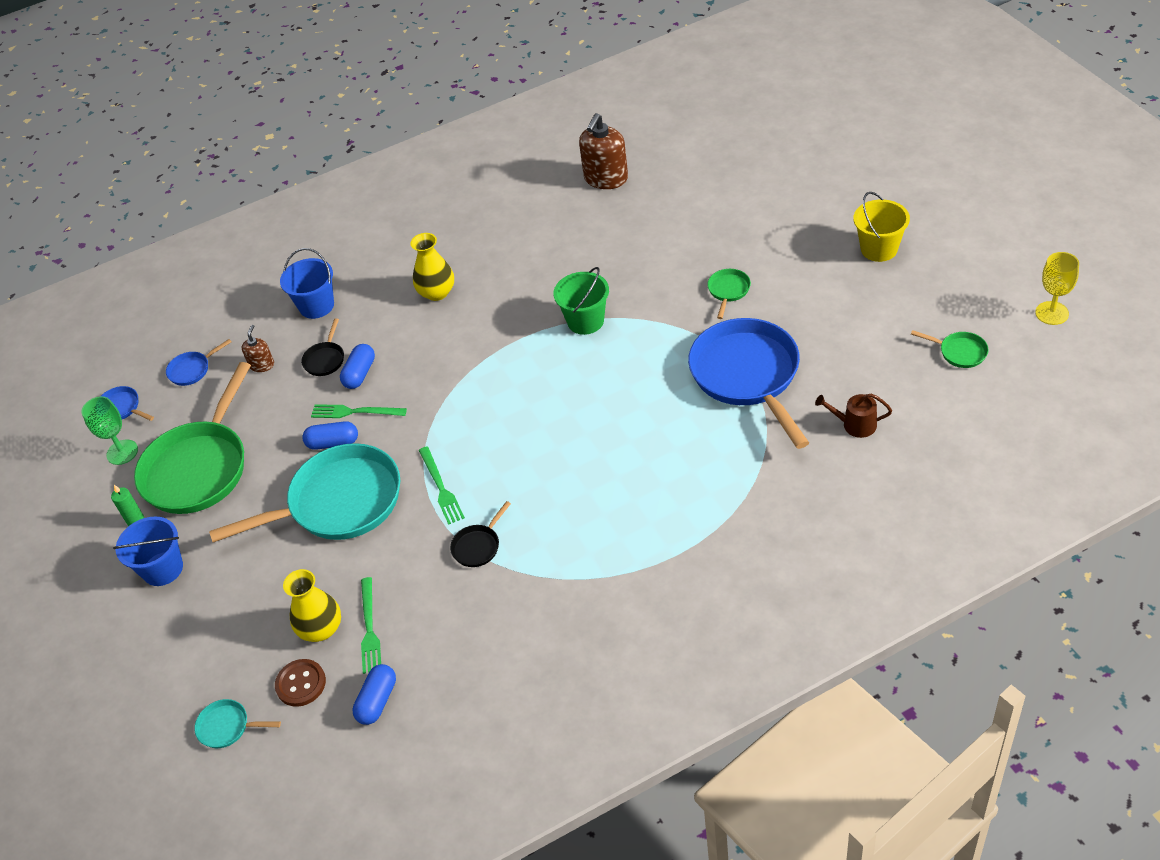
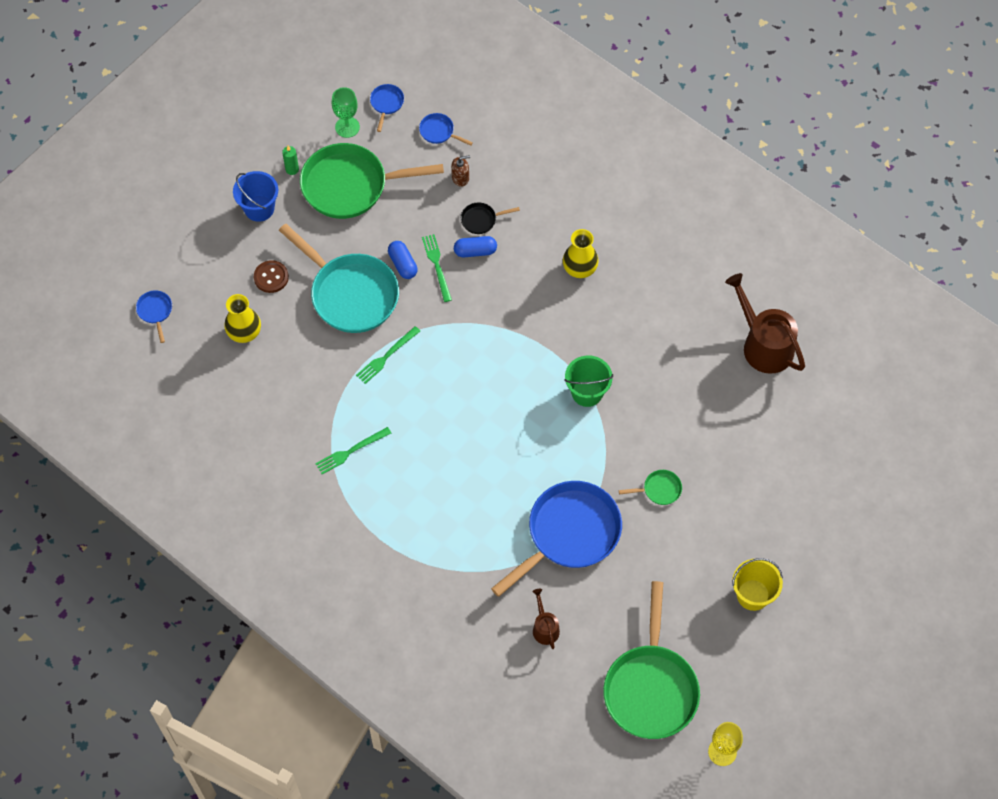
camera: 60 degrees right, 15 degrees up
(227, 727) = (155, 311): turquoise pan -> blue pan
(301, 684) = (199, 340): brown button -> brown button (271, 277)
(316, 306) = (534, 186): blue bucket -> none
(369, 628) = (254, 363): green fork -> green fork (351, 451)
(377, 701) = (202, 393): blue capsule -> none
(478, 546) = (343, 403): black pan -> none
(606, 178) = (763, 345): brown soap dispenser -> brown watering can
(959, 352) = (650, 688): green pan -> green pan, size x2.42

